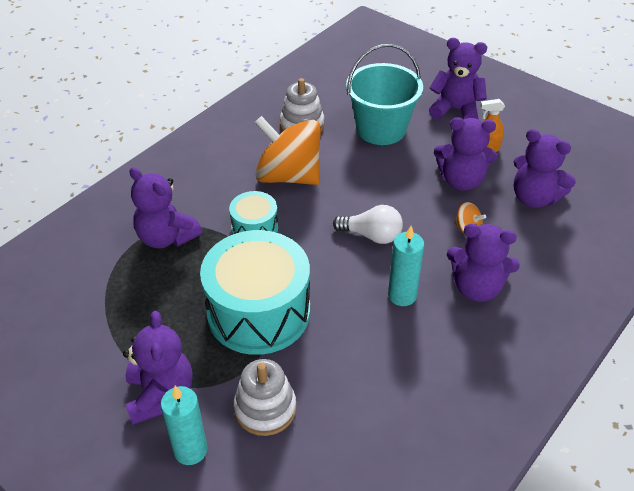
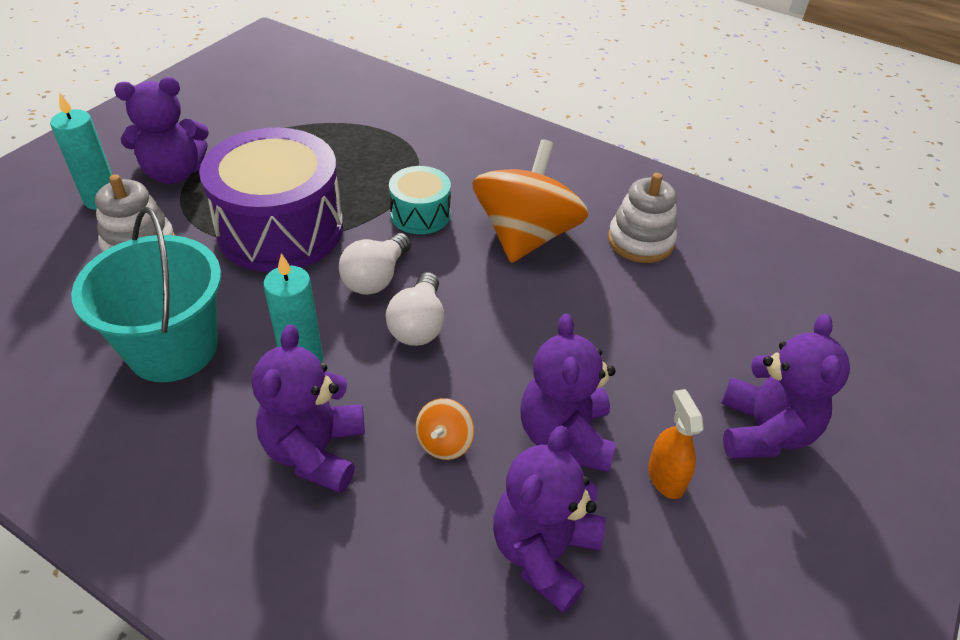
camera: 80 degrees right, 0 degrees up
(166, 237) = (397, 151): purple teddy bear -> none
(258, 312) = (280, 229): turquoise drum -> purple drum
(323, 255) = (376, 278): none -> white light bulb
(381, 129) = (665, 328): turquoise bucket -> turquoise bucket (173, 348)

